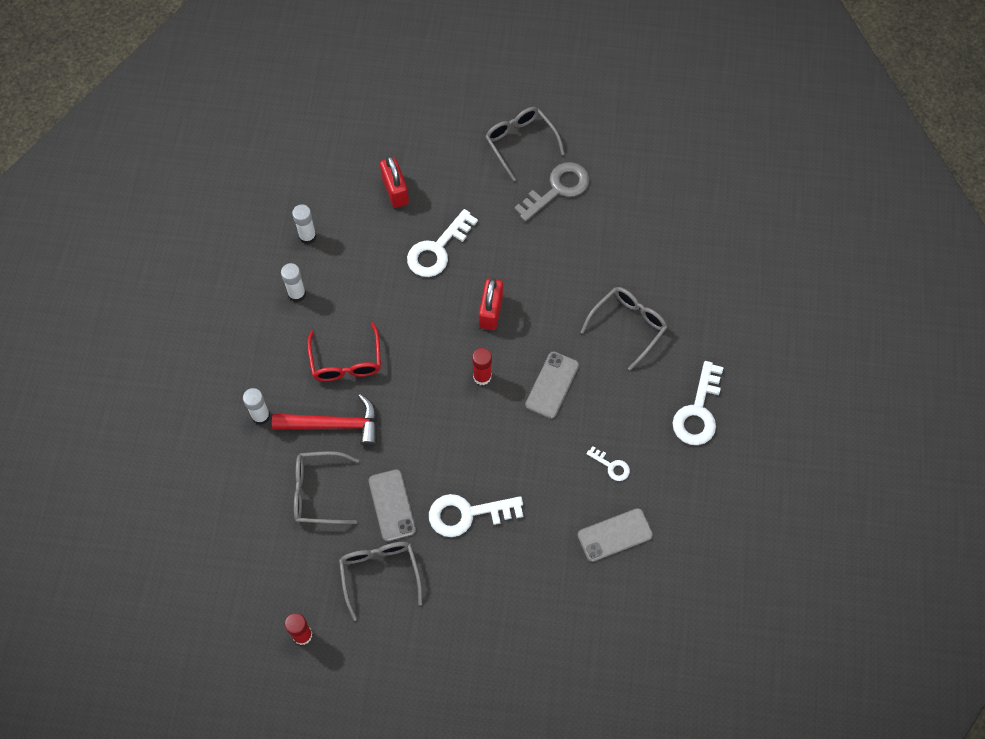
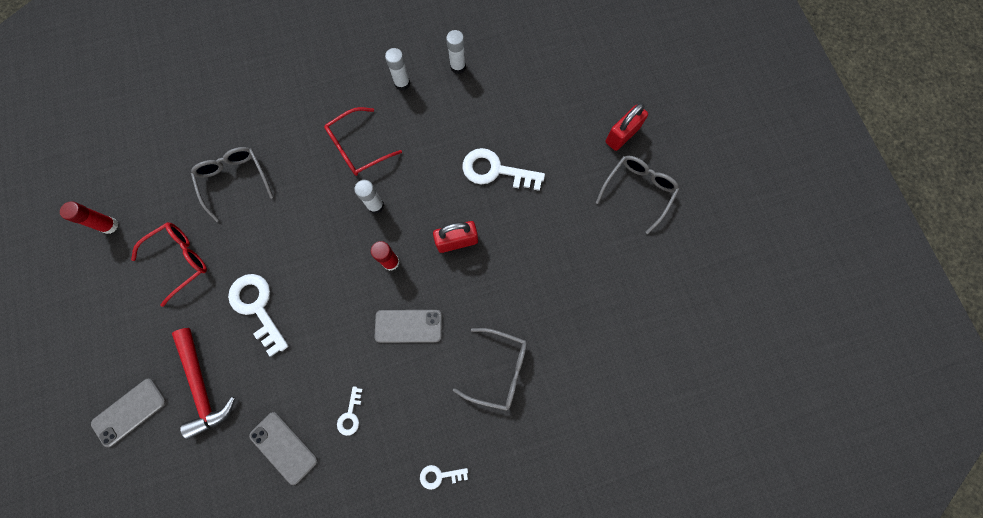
camera: 65 degrees right, 10 degrees up
(261, 416) = (284, 108): white glue stick -> white glue stick (375, 205)
(334, 425) = (298, 165): red hammer -> red hammer (202, 386)
(380, 574) = (179, 261): grey glasses -> red glasses
(392, 505) = (243, 242): grey phone -> grey phone (130, 412)
(395, 190) = (535, 112): red padlock -> red padlock (622, 135)
(557, 189) = (608, 244): grey key -> none
(698, 411) = (440, 476): white key -> white key, size x0.51

